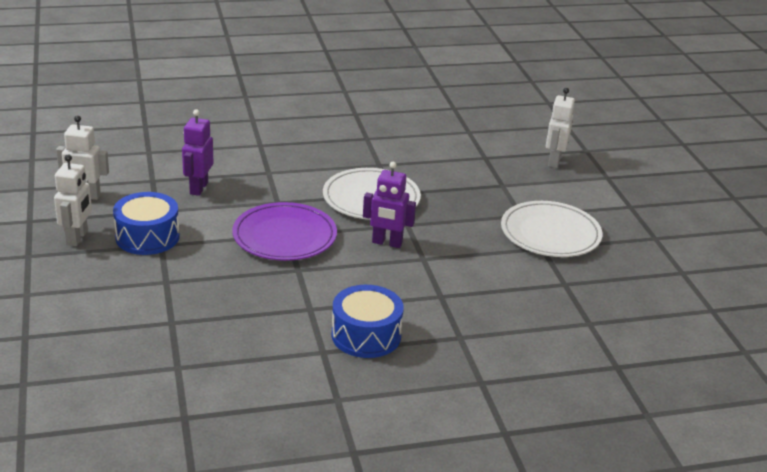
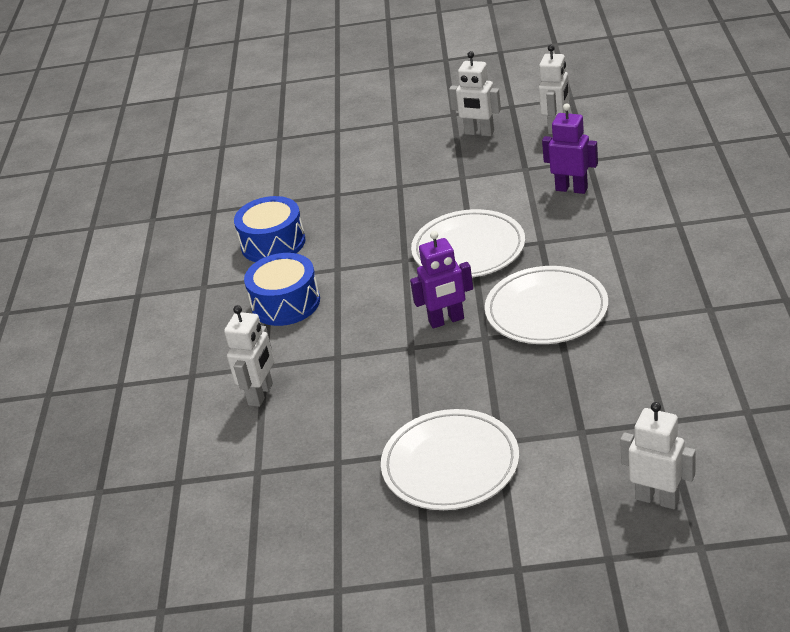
camera: 110 degrees right, 5 degrees up
(147, 237) = (477, 168): blue drum -> blue drum (273, 243)
(284, 236) = (468, 249): purple plate -> white plate
(387, 243) = (446, 320): purple robot -> purple robot turned 135 degrees counterclockwise
(498, 333) = (261, 394): none -> white robot

